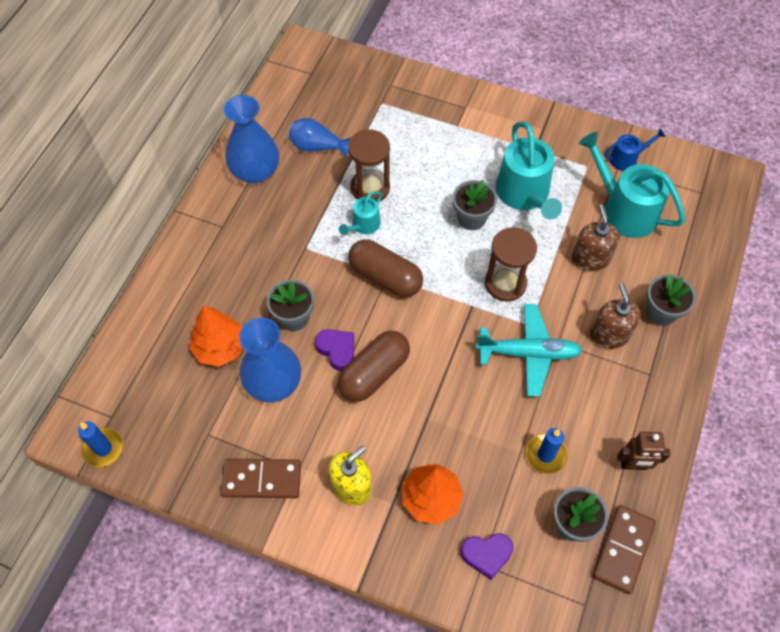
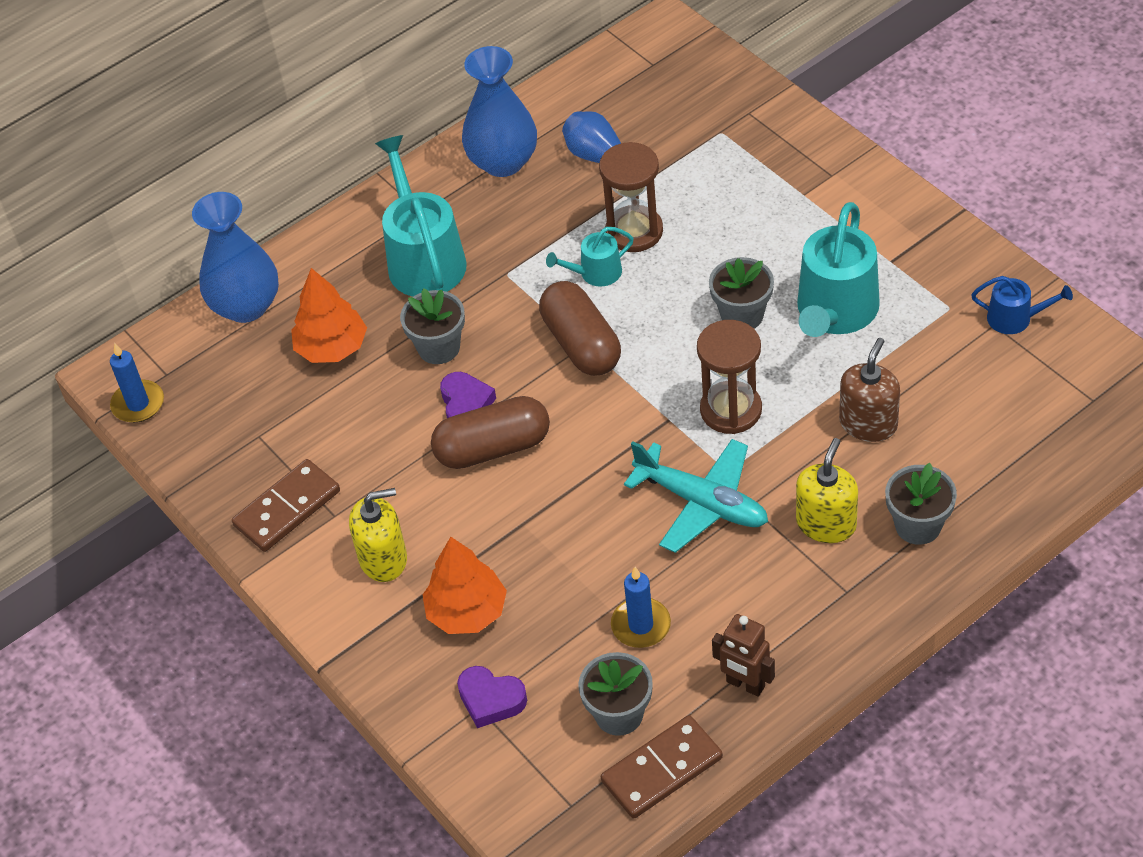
camera: 35 degrees right, 10 degrees down
(262, 480) = (287, 508): brown domino -> brown domino turned 75 degrees counterclockwise
(274, 383) = (367, 411): blue vase -> blue vase (246, 306)
(609, 335) = (826, 524): brown soap dispenser -> yellow soap dispenser
(624, 209) = (962, 381): turquoise watering can -> turquoise watering can (424, 259)

